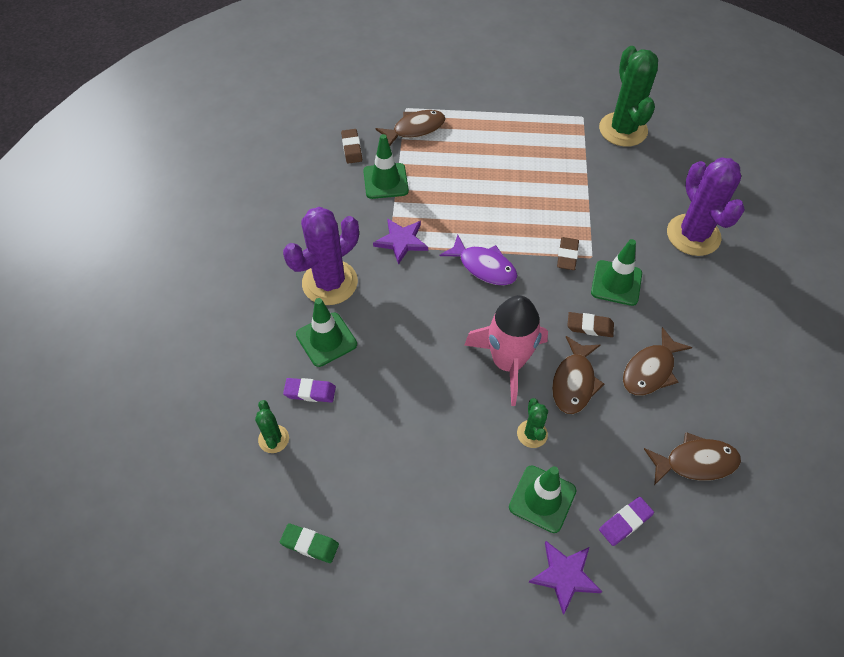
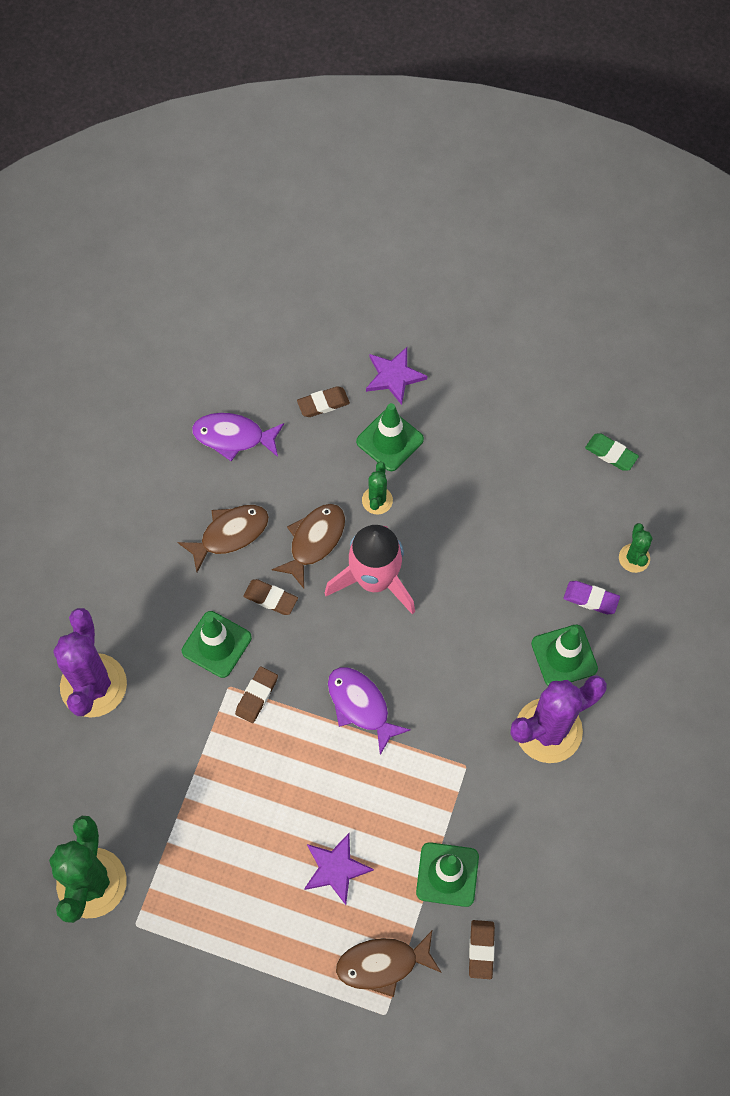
camera: 165 degrees left, 10 degrees up
(401, 241) = (450, 769): purple star -> purple star (336, 868)
(625, 522) = (323, 403): purple eraser -> brown eraser
(695, 462) = (233, 437): brown fish -> purple fish

